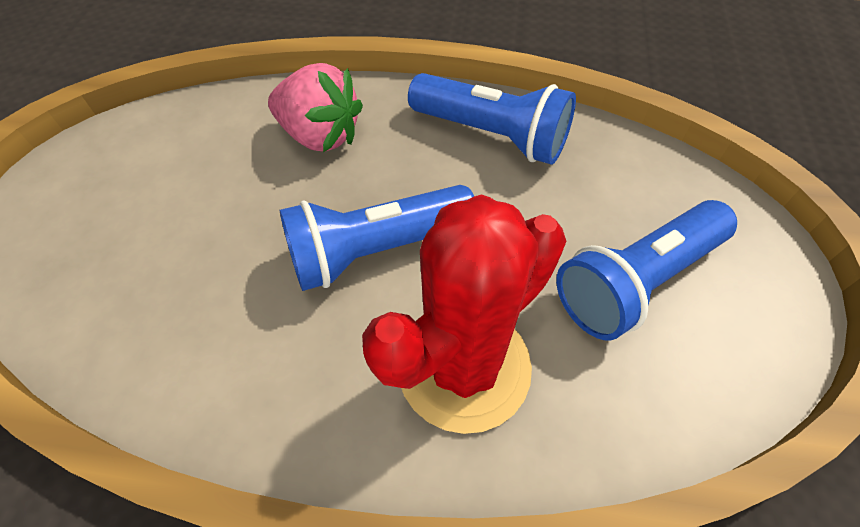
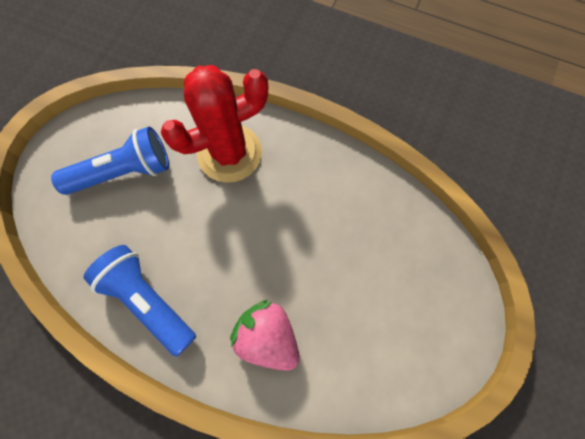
camera: 165 degrees left, 15 degrees up
(376, 250) = (253, 229): blue flashlight -> none

